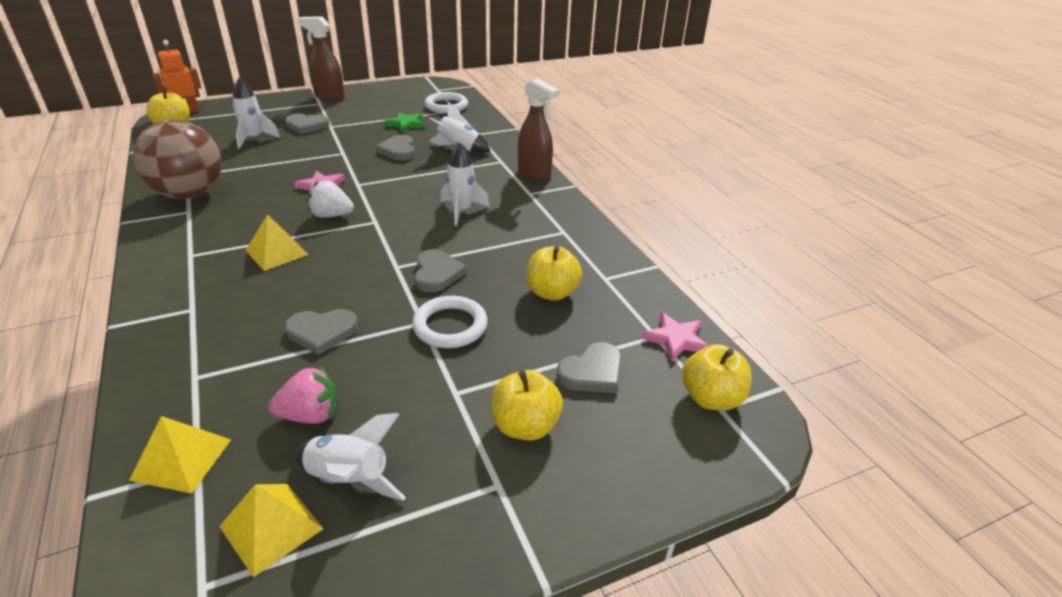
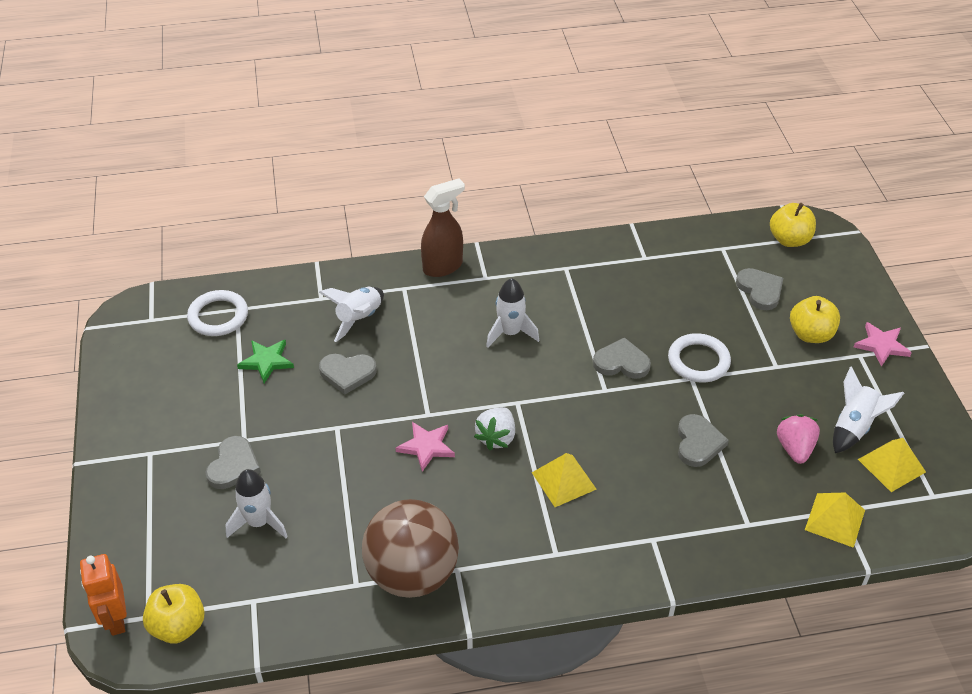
camera: 75 degrees left, 10 degrees up
(329, 97) = (127, 442): brown spray bottle -> none
(552, 292) = (661, 293): yellow apple -> none
(676, 339) = (728, 239): pink star -> pink star (881, 345)

